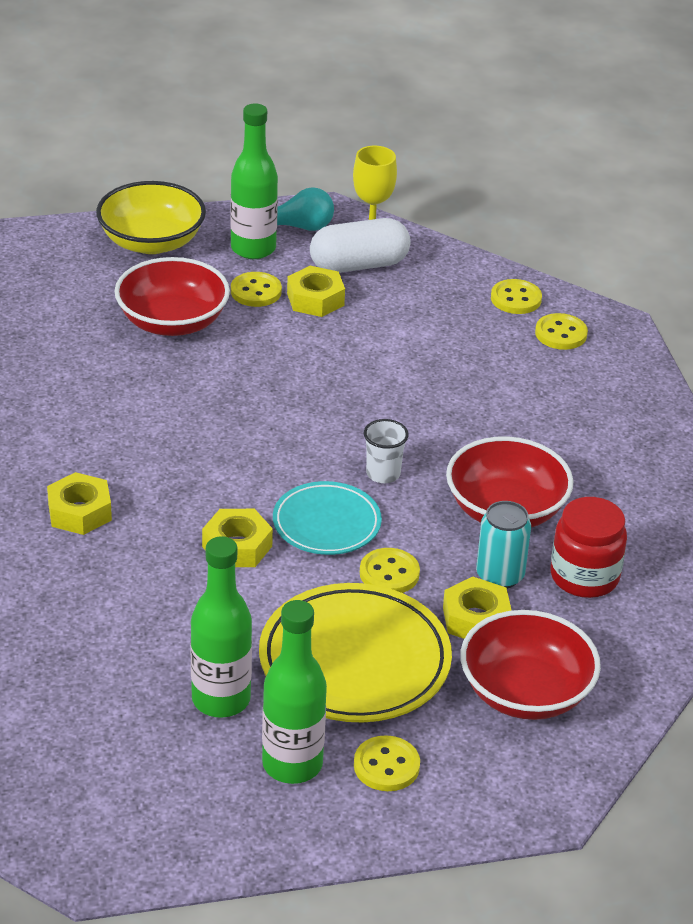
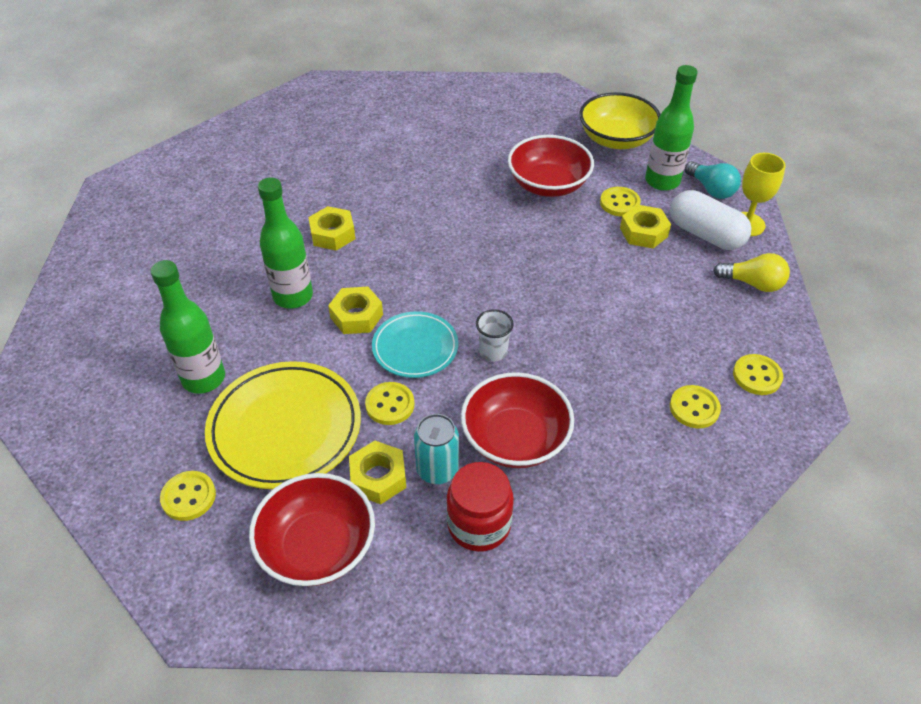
camera: 60 degrees right, 10 degrees up
(292, 764) = (162, 444): green bottle -> green bottle (293, 296)
(451, 274) = (753, 283): none -> yellow light bulb
(516, 299) = (767, 331): yellow button -> yellow button (694, 408)

